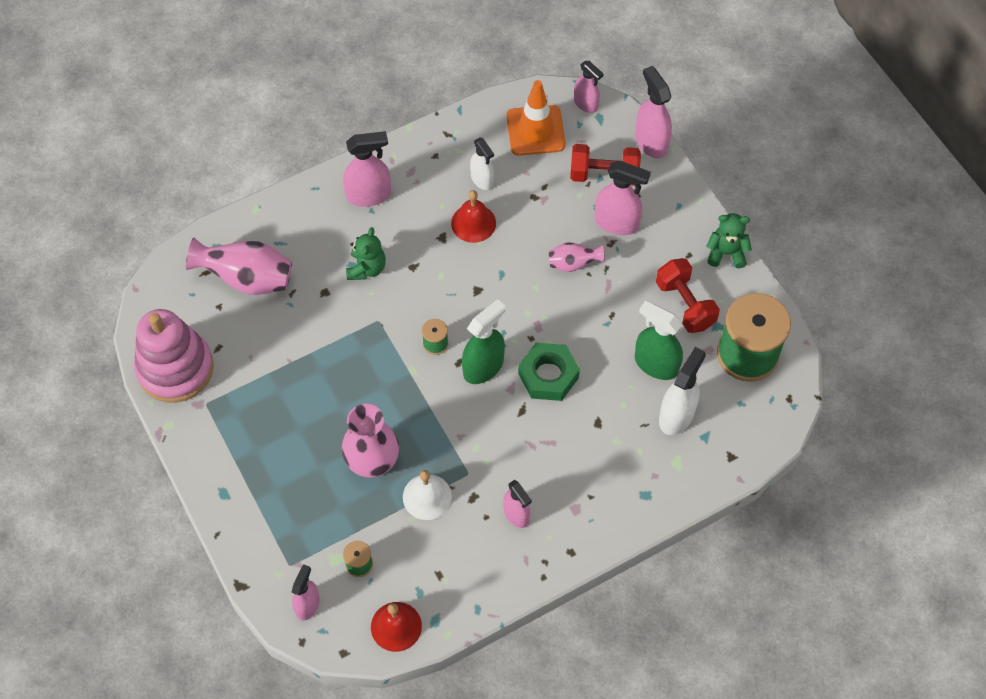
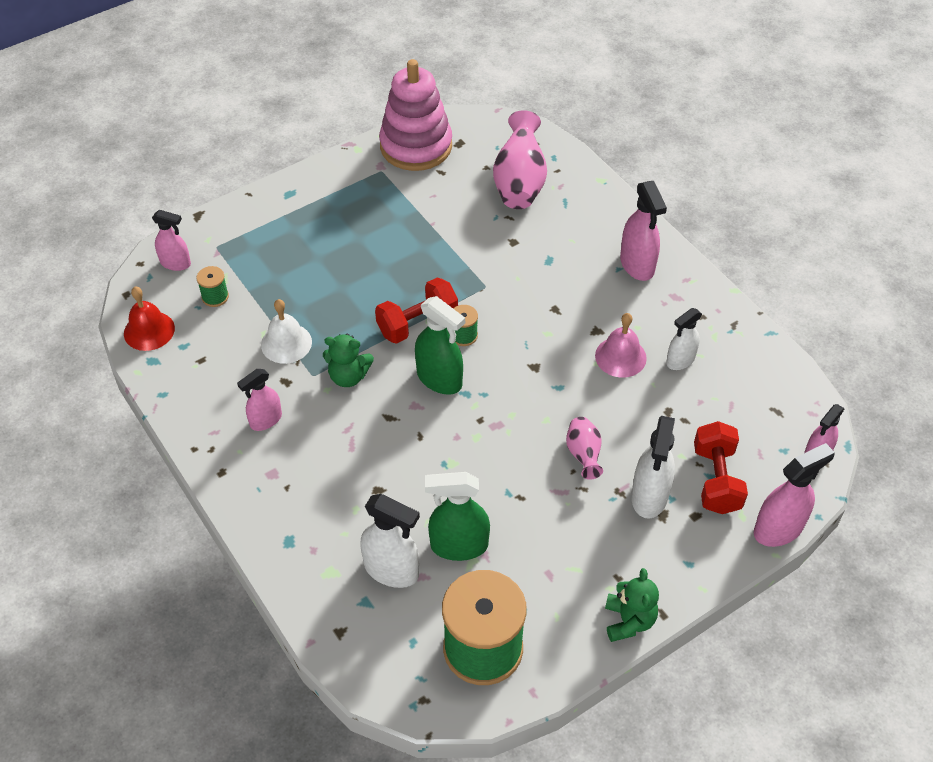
camera: 85 degrees right, 10 degrees down
(366, 268) = (547, 271): green teddy bear -> green teddy bear (348, 376)
(373, 463) = (323, 297): pink vase -> none
(473, 223) = (620, 357): red bell -> pink bell
(535, 130) = (762, 406): orange traffic cone -> none
(548, 375) = (434, 438): green nut -> none
(617, 223) = (649, 496): pink spray bottle -> white spray bottle
(655, 364) = (458, 545): green spray bottle -> green spray bottle turned 120 degrees counterclockwise
(685, 304) = (545, 575): red dumbbell -> red dumbbell (417, 323)

